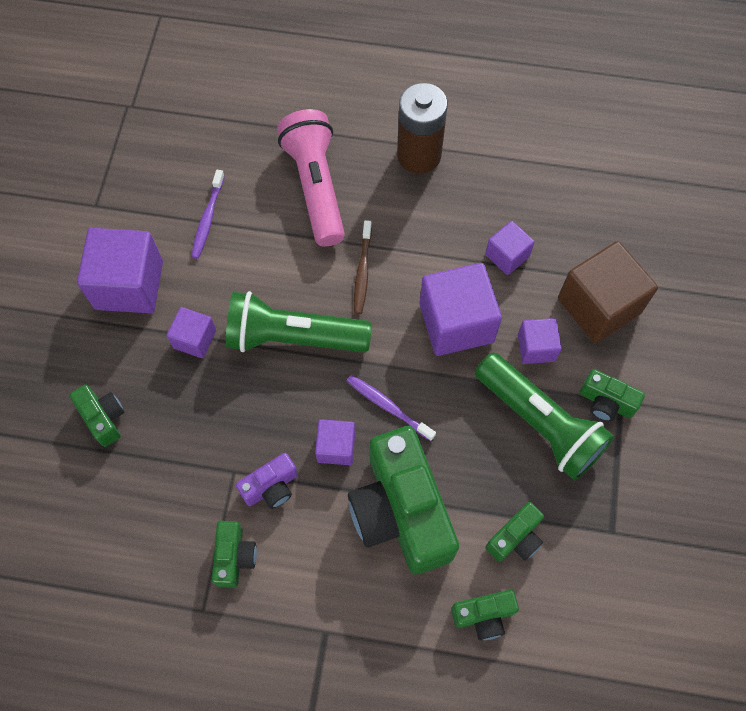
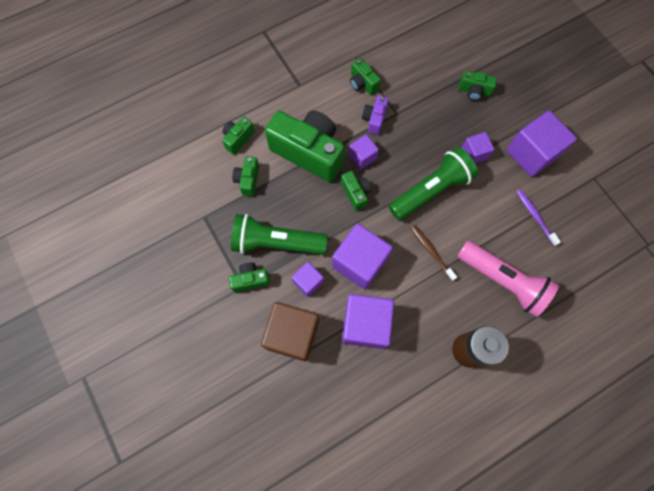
camera: 140 degrees right, 5 degrees up
(388, 406) = (355, 193): purple toothbrush -> green camera
(507, 255) = (365, 324): purple cube -> purple cube, size x1.85

